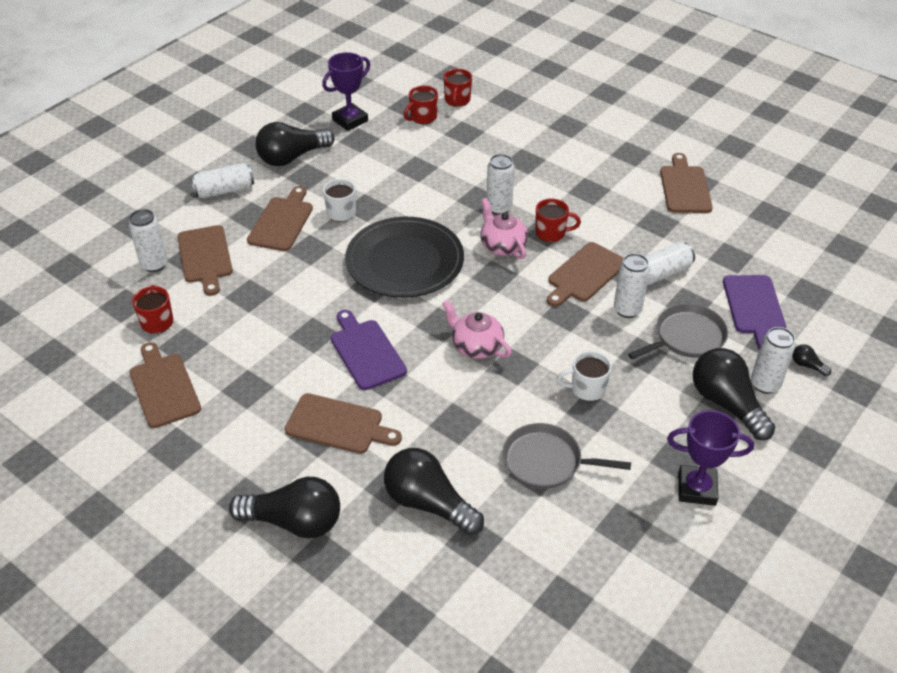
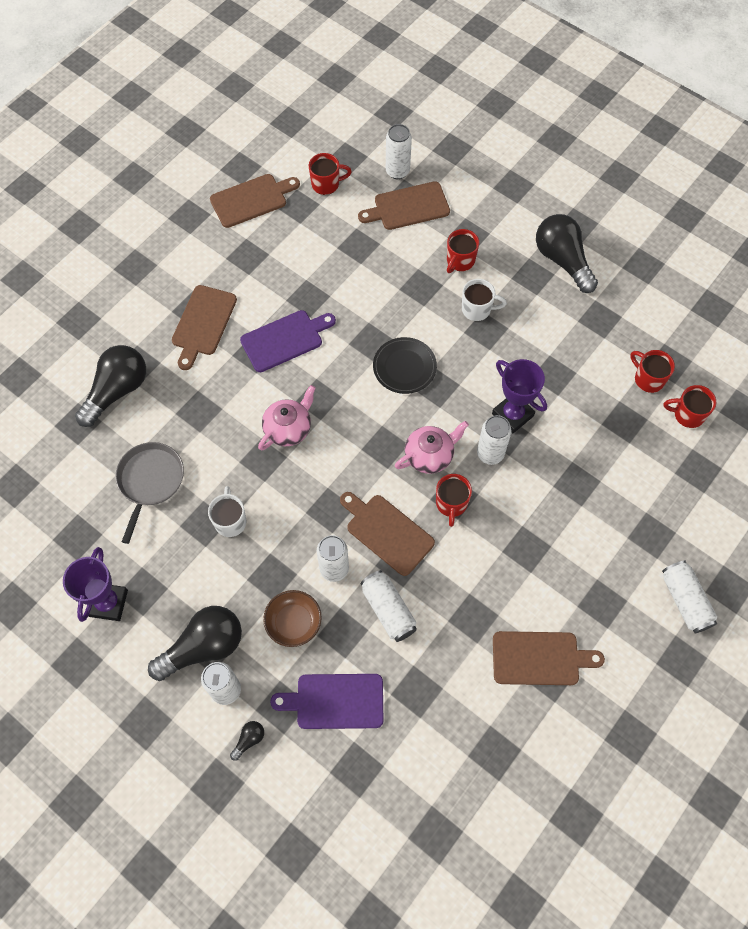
camera: 90 degrees right, 20 degrees up
(224, 190) = (504, 210): white can -> white can (685, 601)
(282, 222) = (460, 261): brown cutting board -> red mug
(294, 521) = (111, 300): black light bulb -> none
(350, 120) = (634, 308): purple trophy -> purple trophy (512, 415)
(405, 261) = (404, 367): black plate -> black plate, size x0.55
(686, 337) = (293, 622): grey pan -> brown bowl

